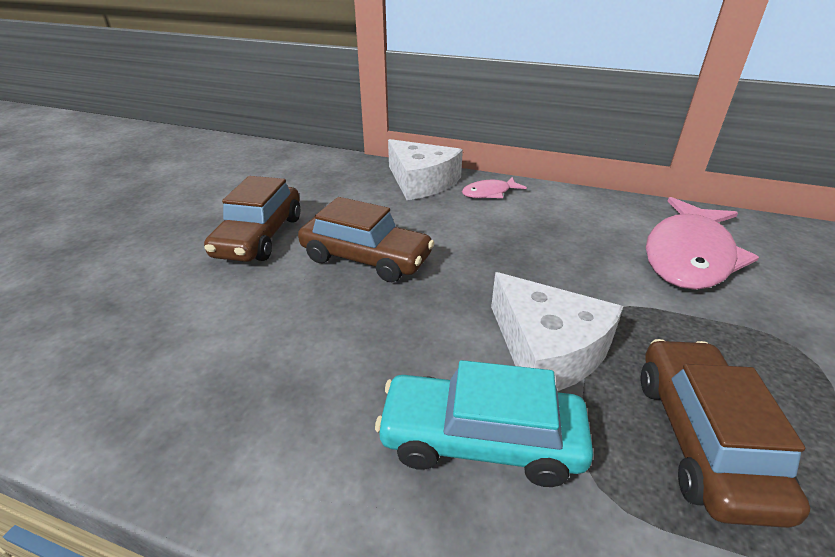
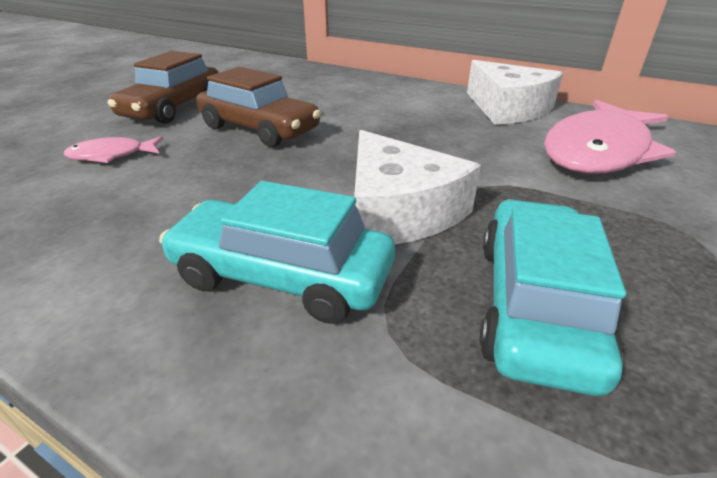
camera: 10 degrees right, 0 degrees up
(421, 181) = (347, 80): white cheese -> white cheese (507, 108)
(489, 193) = (409, 92): pink fish -> pink fish (112, 155)
(702, 439) = (534, 305): brown car -> turquoise car

